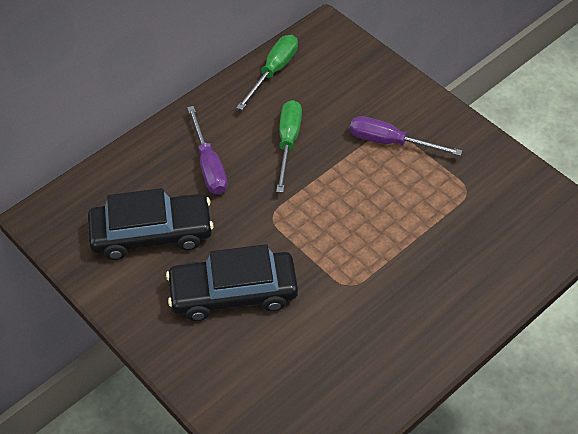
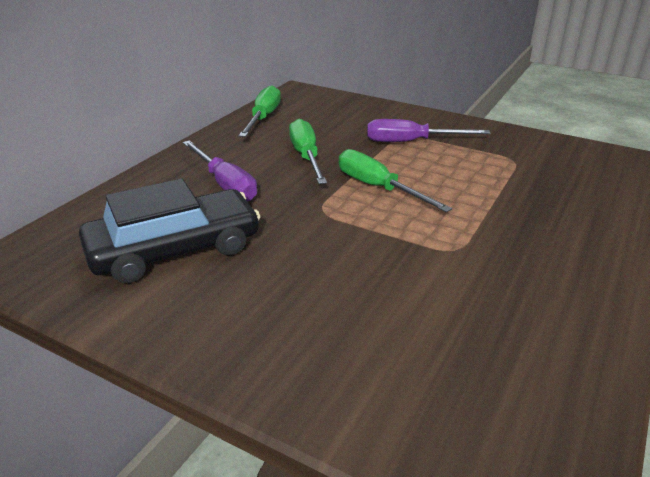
camera: 20 degrees left, 20 degrees down
(233, 292) = (313, 284): black car -> none
(328, 200) = (378, 188): none -> green screwdriver

